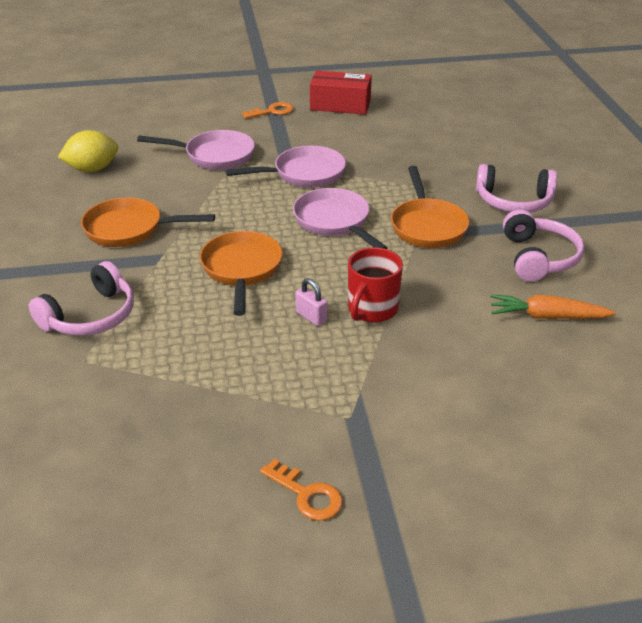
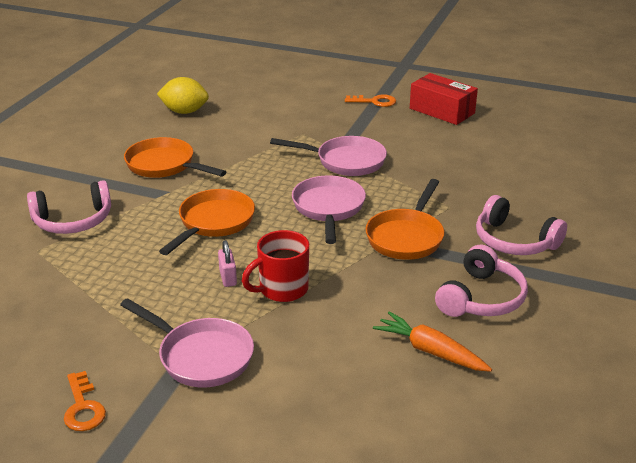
camera: 30 degrees right, 5 degrees down
(214, 156) = (288, 126): pink pan -> pink pan (200, 356)

